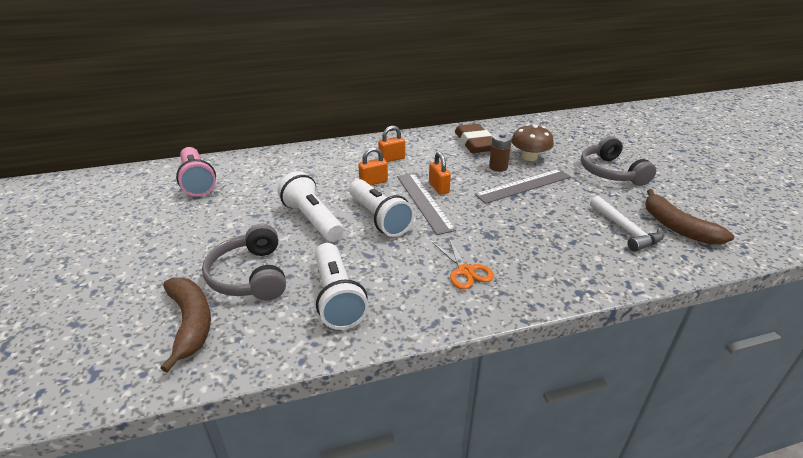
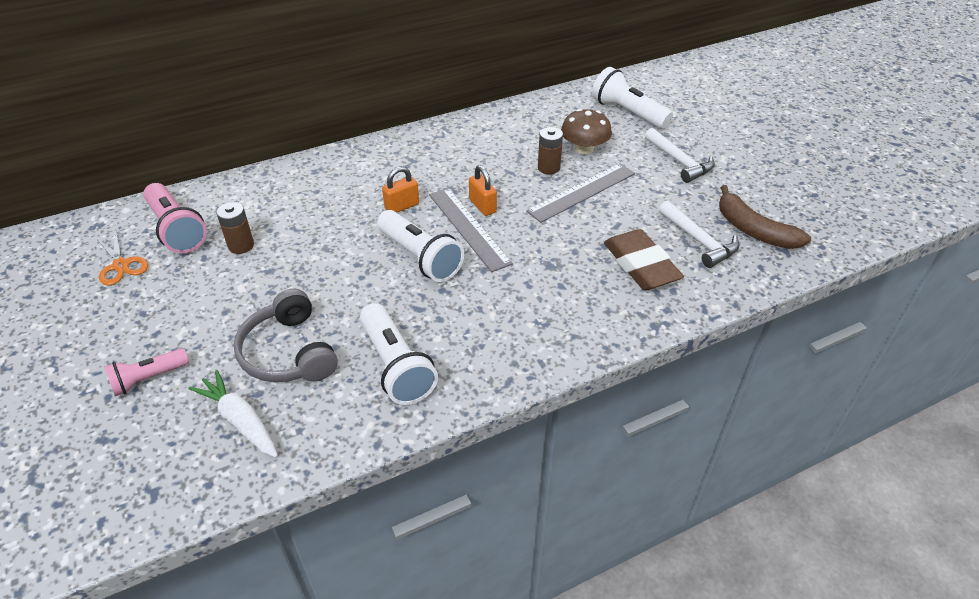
camera: 10 degrees left, 10 degrees up
(131, 281) = (148, 379): none -> pink flashlight
(190, 323) = (240, 420): brown banana -> white carrot
(240, 196) = (241, 245): none -> brown battery
(312, 220) = (340, 269): white flashlight -> white flashlight (628, 113)
(392, 159) = (417, 168): orange padlock -> none
(465, 271) = (531, 315): orange scissors -> orange scissors (121, 265)
(474, 143) = (515, 134): brown eraser -> brown eraser (641, 265)
(610, 172) = (679, 162): grey headphones -> white hammer

